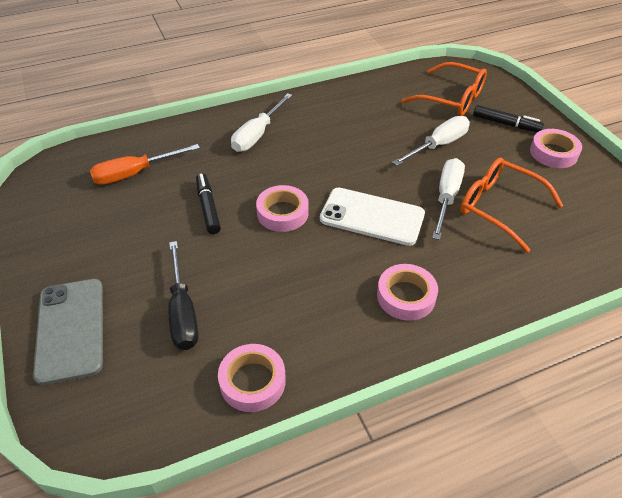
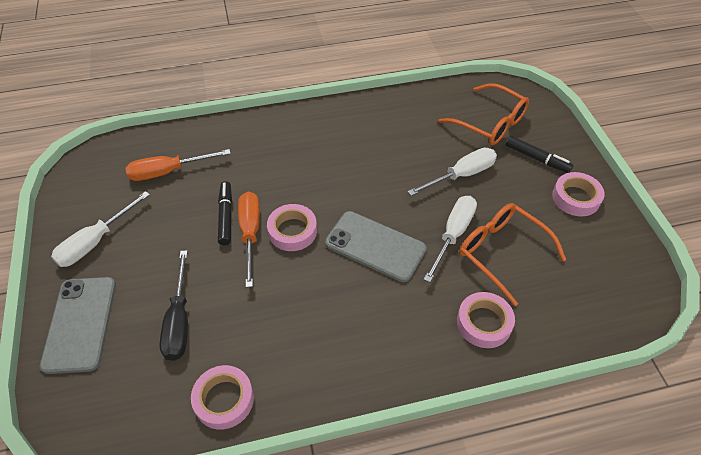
camera: 10 degrees right, 5 degrees up
(238, 220) = (250, 233): none -> orange screwdriver
(257, 134) = (290, 143): white screwdriver -> white screwdriver (95, 242)
(372, 216) = (375, 246): white phone -> grey phone
(406, 296) = (384, 335): pink tape -> pink tape (484, 323)

